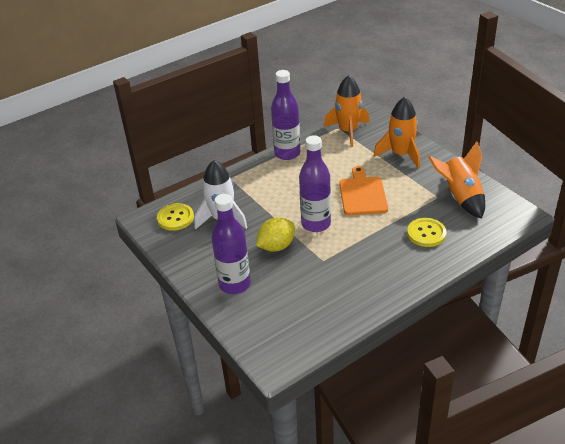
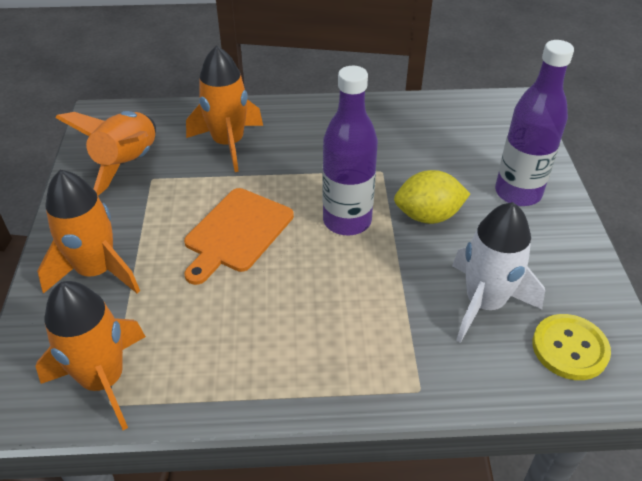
camera: 150 degrees left, 5 degrees up
(287, 153) = (267, 391): purple bottle -> none
(426, 233) = (228, 144): yellow button -> orange rocket

